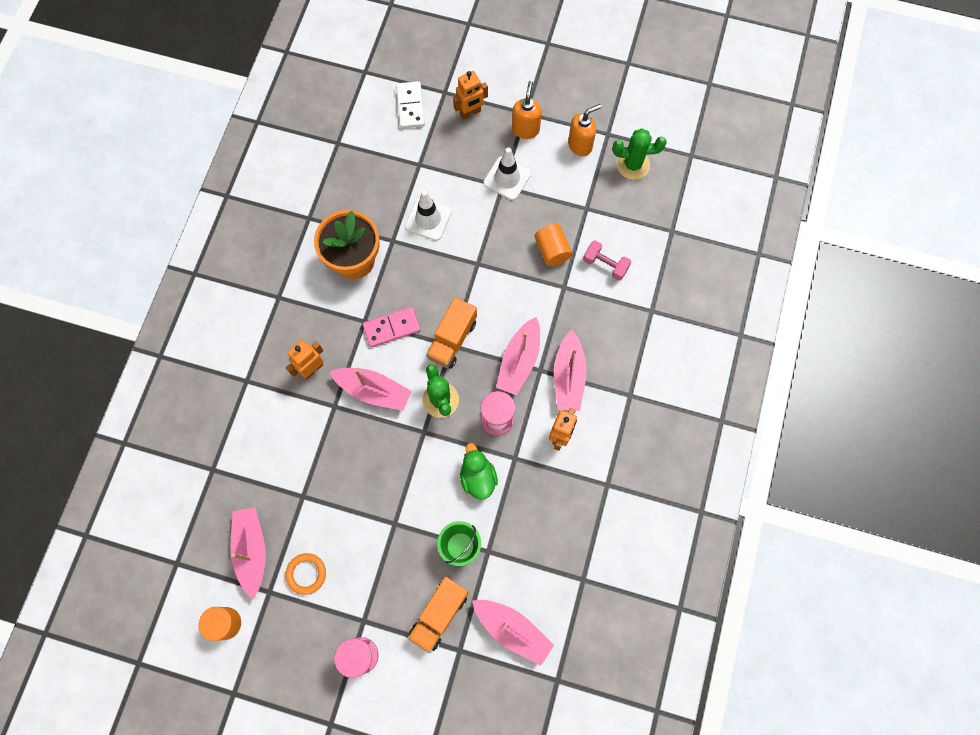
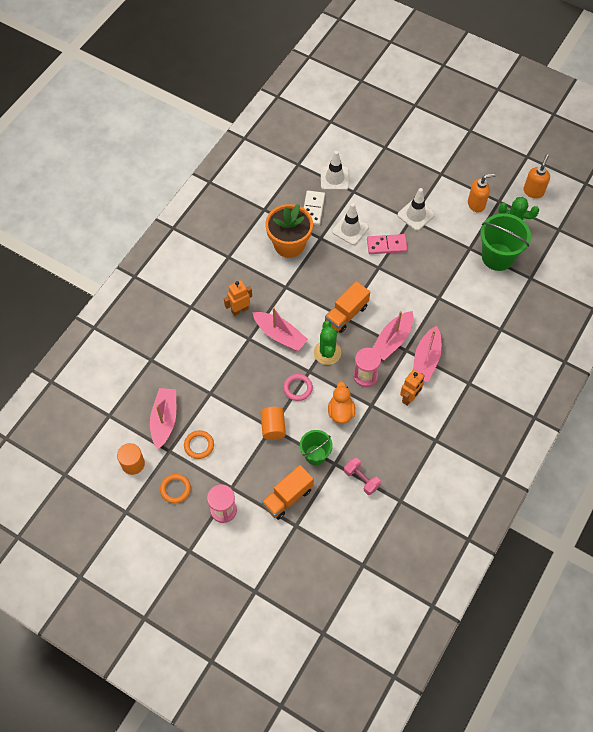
camera: 15 degrees right, 10 degrees down
(291, 643) = (175, 489): none -> orange ring
(390, 151) = (334, 178): none -> white traffic cone
(392, 328) = (304, 296): pink domino -> pink domino (386, 245)
(410, 106) = (357, 151): white domino -> white domino (313, 209)
(415, 459) = (298, 388): none -> pink ring
(470, 112) = (400, 165): orange robot -> none
(478, 477) = (340, 411): green duck -> orange duck
(512, 630) = (338, 521): pink boat -> none
(525, 129) = (438, 185): orange soap dispenser -> orange soap dispenser (533, 191)
(552, 250) = (436, 271): orange cylinder -> orange cylinder (273, 427)
(605, 265) = (474, 290): pink dumbbell -> pink dumbbell (361, 479)
(624, 212) = (497, 257): none -> green bucket

